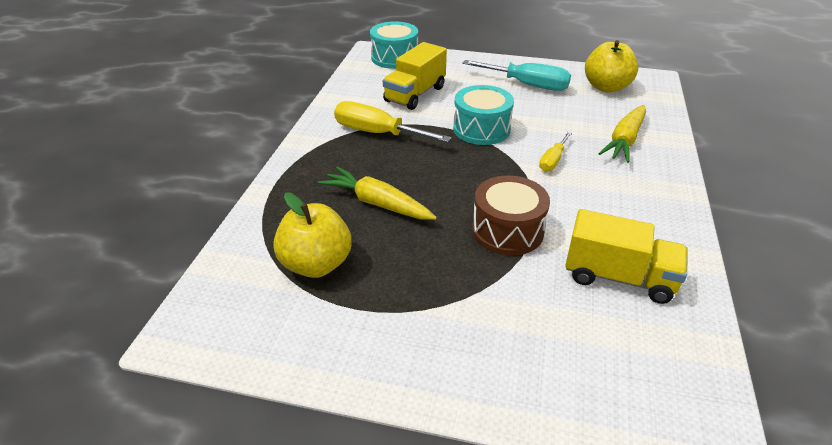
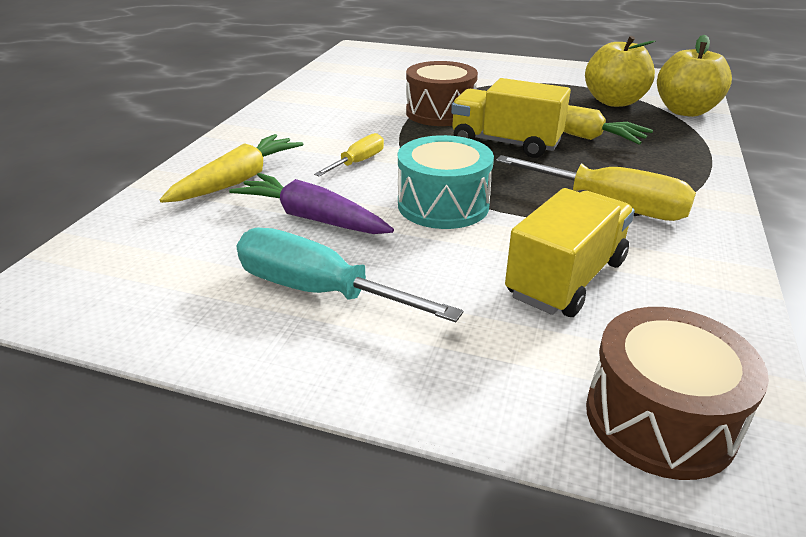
camera: 175 degrees left, 5 degrees down
(394, 58) = (659, 418): turquoise drum -> brown drum
(555, 117) = (311, 218): none -> purple carrot
(606, 87) = (156, 276): yellow apple -> yellow apple (685, 111)
(619, 277) = (359, 89): yellow truck -> yellow truck (505, 143)

